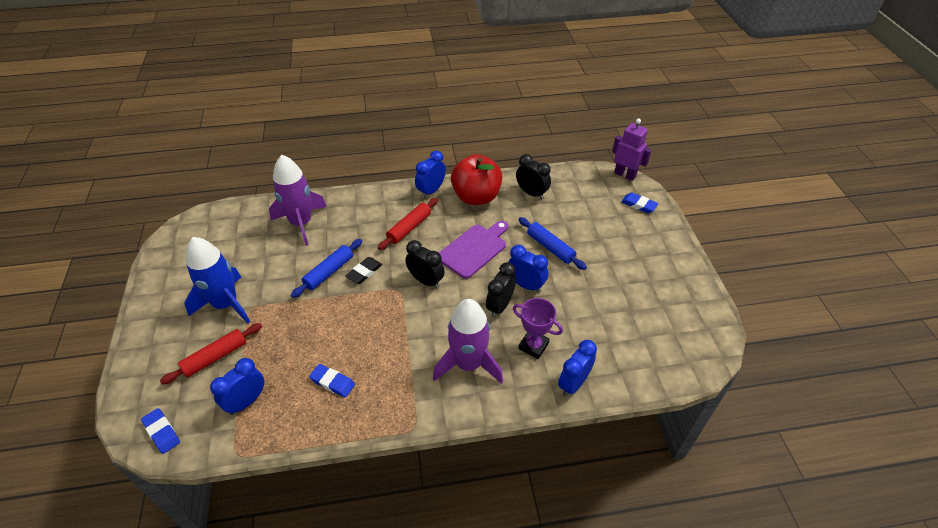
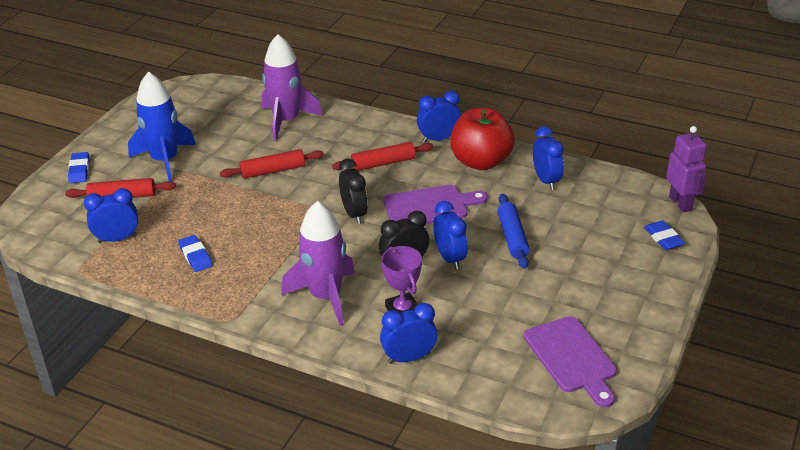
camera: 35 degrees right, 10 degrees down
(162, 432) = (40, 231): blue eraser -> blue eraser (79, 170)
(329, 272) = (273, 171): blue rolling pin -> red rolling pin
(364, 272) = (304, 183): black eraser -> none
(531, 193) = (546, 180): black clock -> blue clock
(671, 323) = (572, 358): none -> purple cutting board

